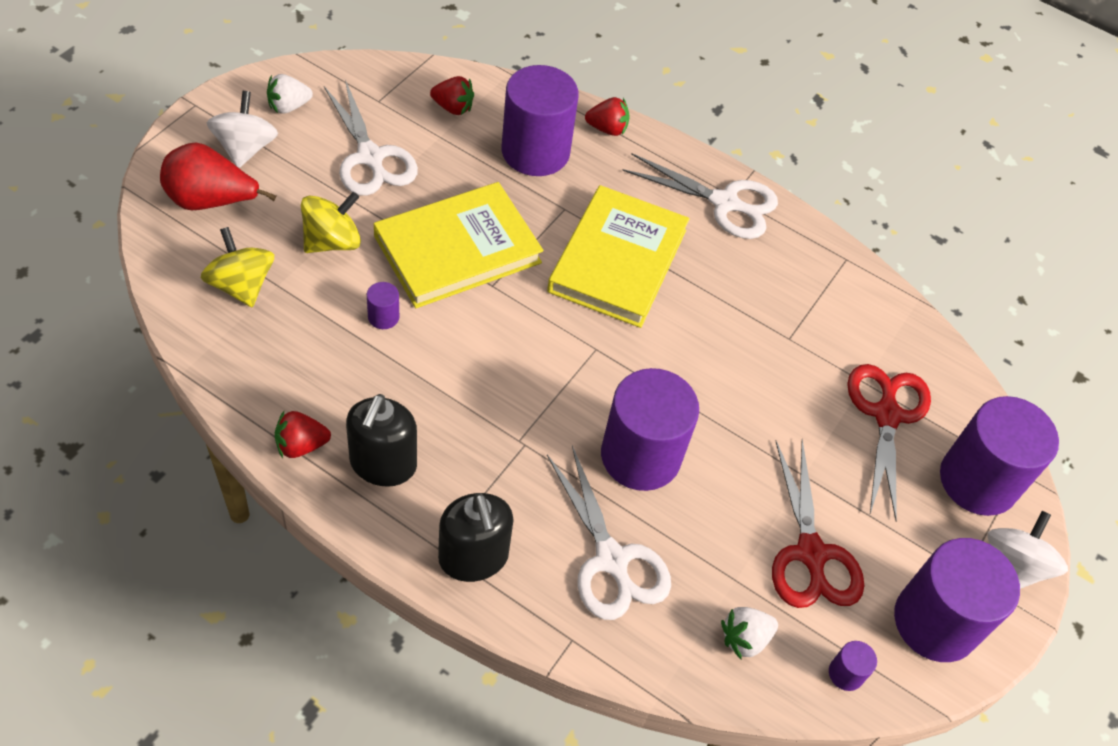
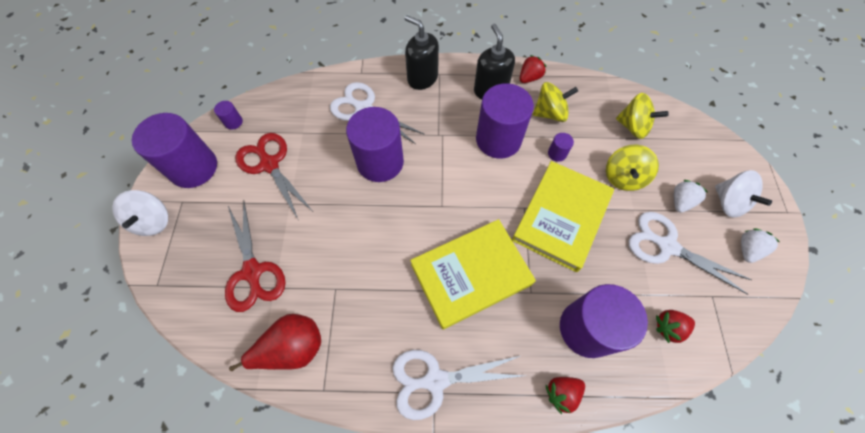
camera: 155 degrees right, 10 degrees up
(211, 201) = (700, 159): red pear -> red pear (292, 348)
(332, 373) = (550, 113): none -> yellow spinning top
(618, 261) = (471, 274): yellow book -> yellow book turned 75 degrees clockwise
(745, 638) = (286, 111): white strawberry -> white strawberry (680, 201)
(978, 481) = (183, 262): purple cylinder -> purple cylinder (498, 139)

